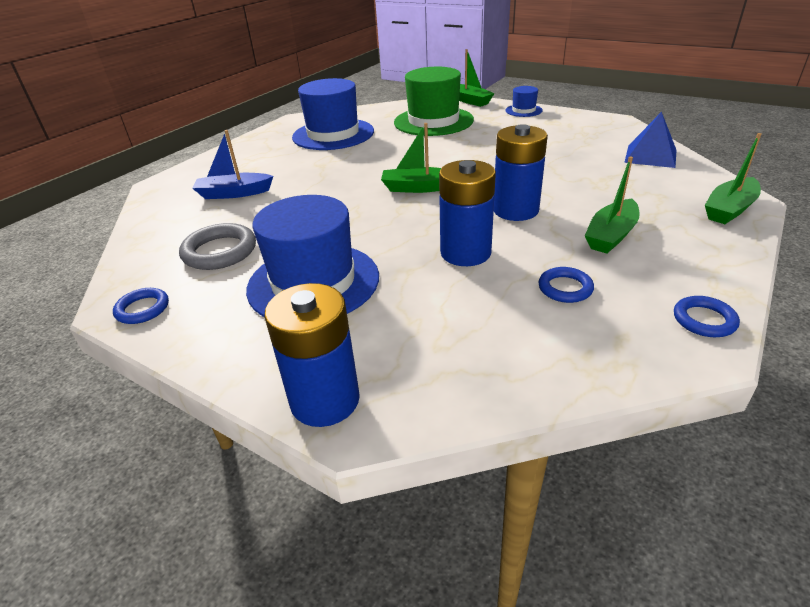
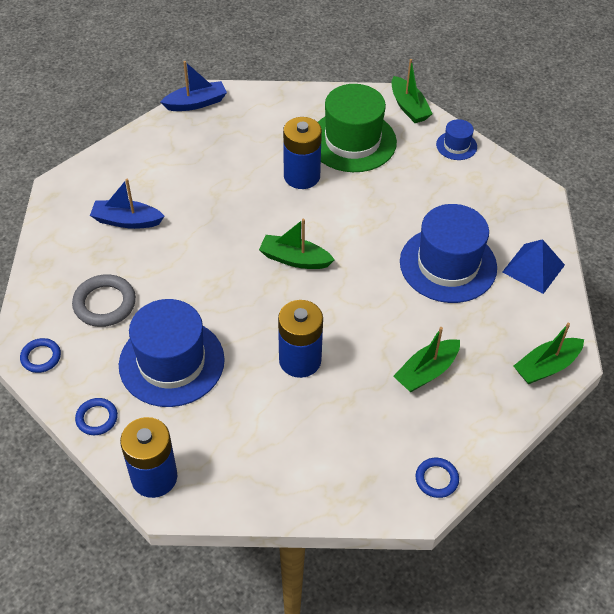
camera: 10 degrees right, 15 degrees up
(284, 124) = (196, 103): none -> blue boat
(333, 134) = (241, 138): blue hat -> blue hat (448, 264)
(515, 210) = (365, 316): blue battery -> blue battery (302, 176)
(565, 288) = (357, 421): blue ring -> blue ring (97, 418)

